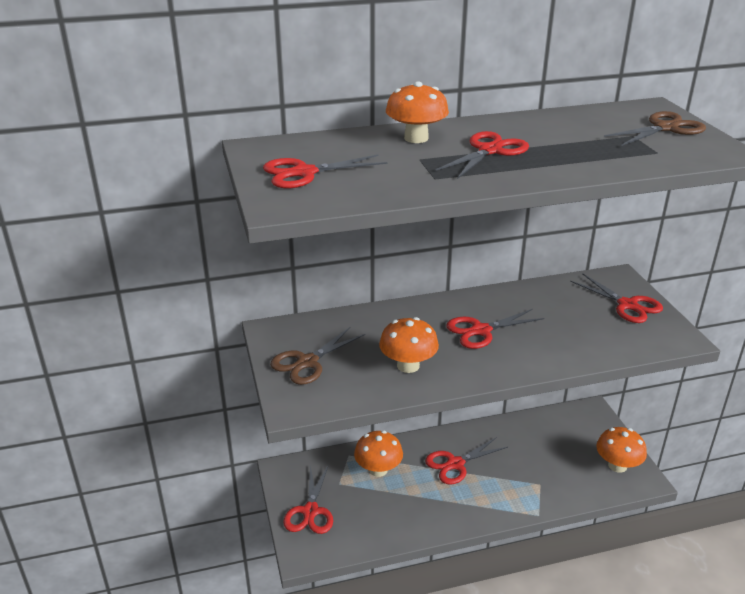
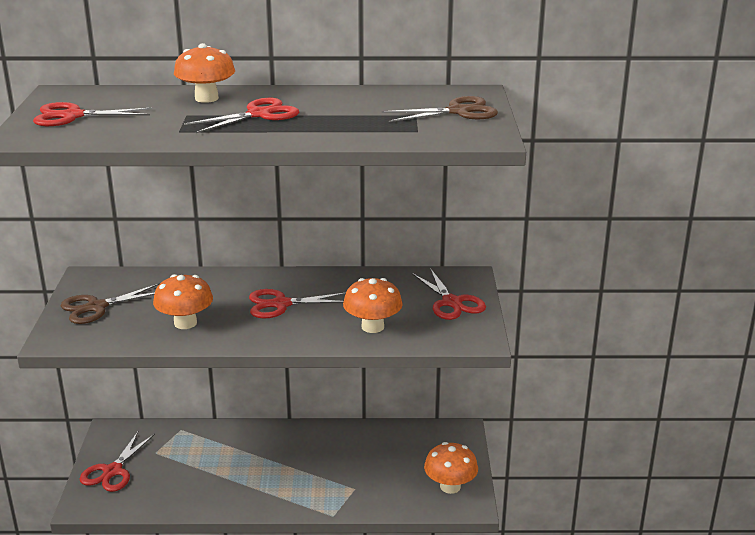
camera: 15 degrees right, 5 degrees down
(378, 469) = (201, 447): orange mushroom -> orange mushroom (372, 327)
(455, 464) = (281, 455): red scissors -> none

